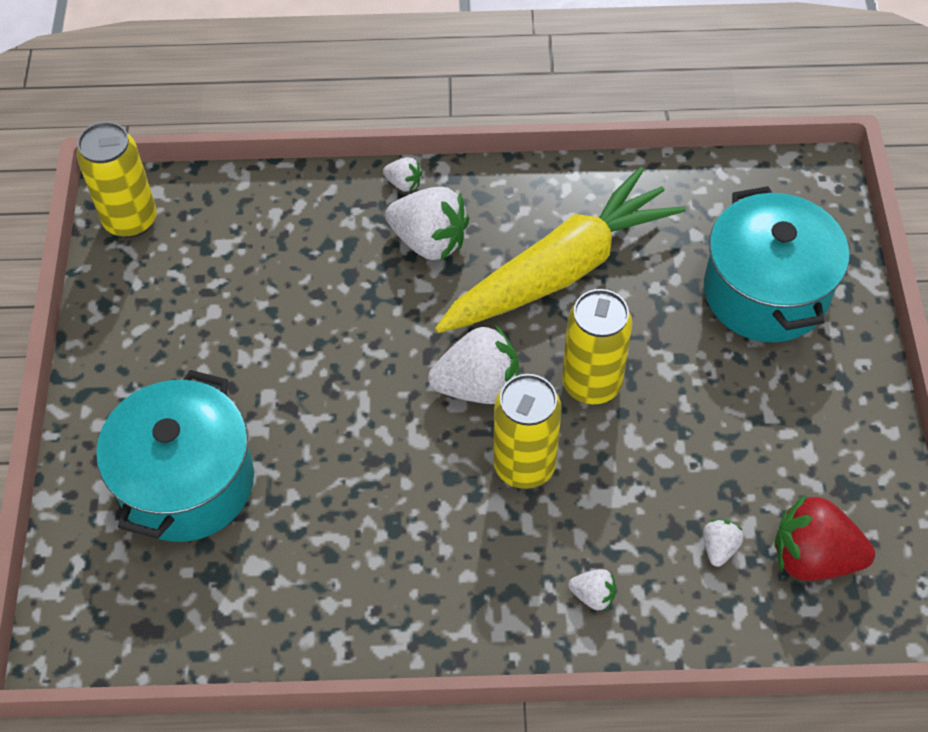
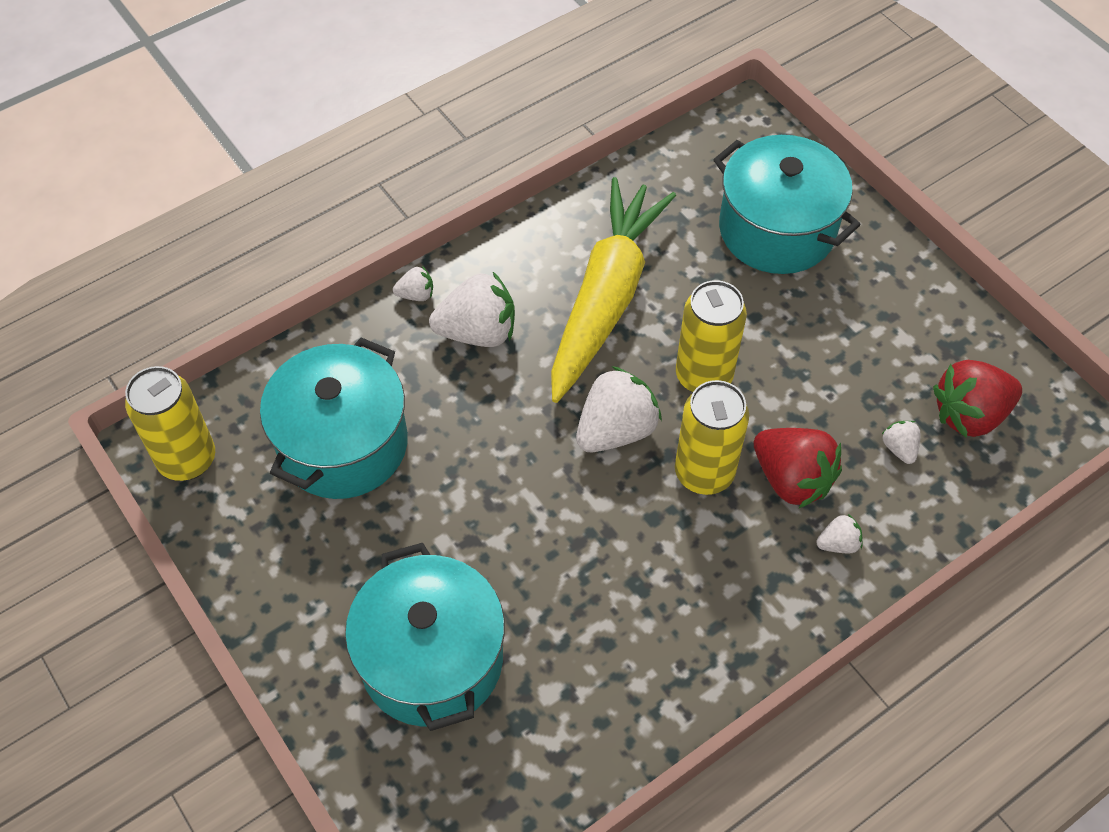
camera: 35 degrees left, 0 degrees up
(253, 273) = (343, 444): none -> turquoise pot
(597, 516) = (792, 479): none -> red strawberry

